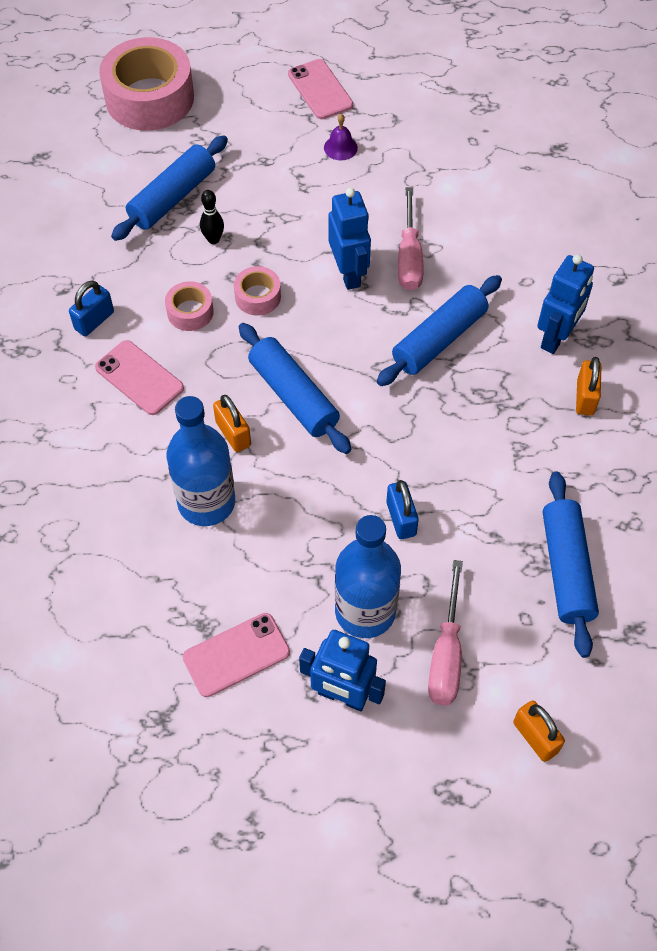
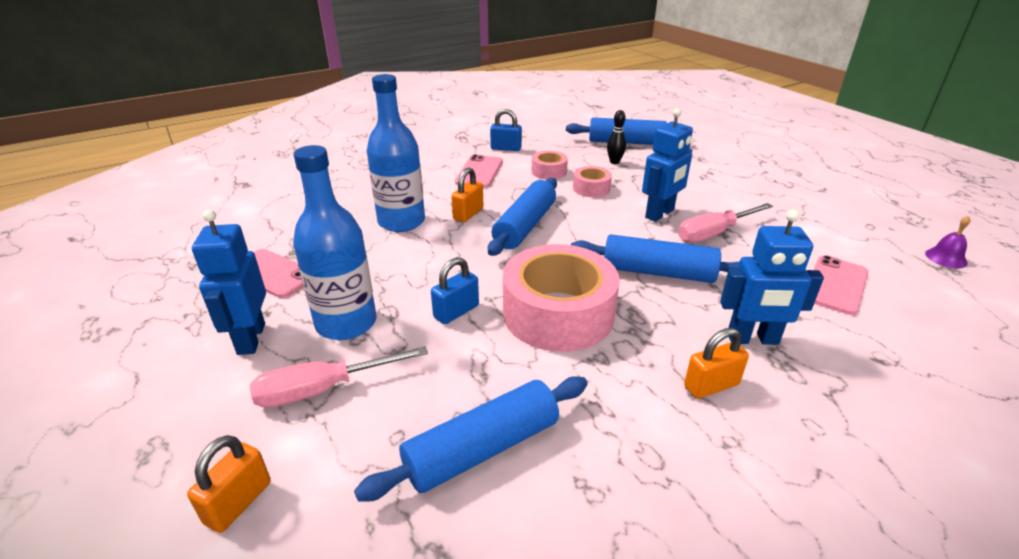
camera: 60 degrees right, 25 degrees down
(149, 98) = (684, 117): pink tape -> pink tape (558, 314)
(320, 90) = (790, 158): pink phone -> pink phone (835, 285)
(340, 147) = (759, 178): purple bell -> purple bell (946, 258)

